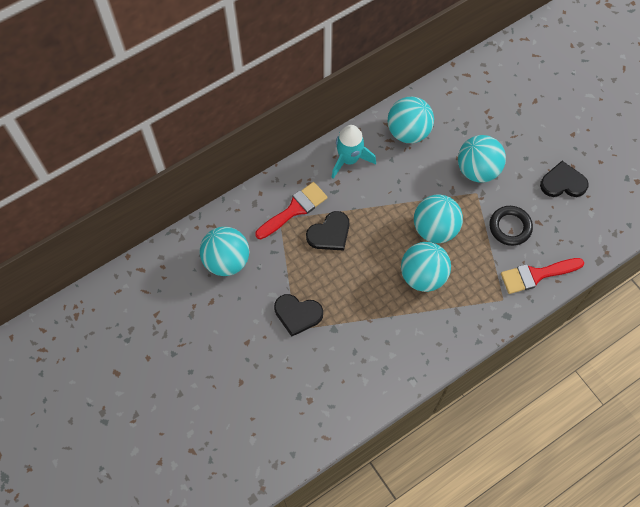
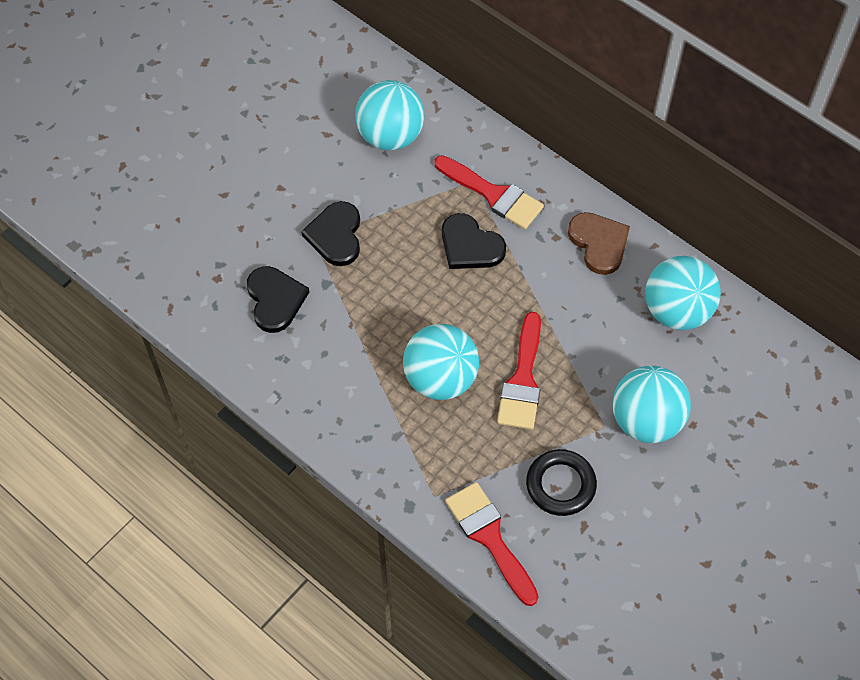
camera: 75 degrees right, 5 degrees down
(349, 159) = (599, 243): turquoise rocket -> brown heart
(435, 229) = (522, 380): turquoise ball -> red brush
(563, 182) = (670, 552): black heart -> black heart (275, 300)

